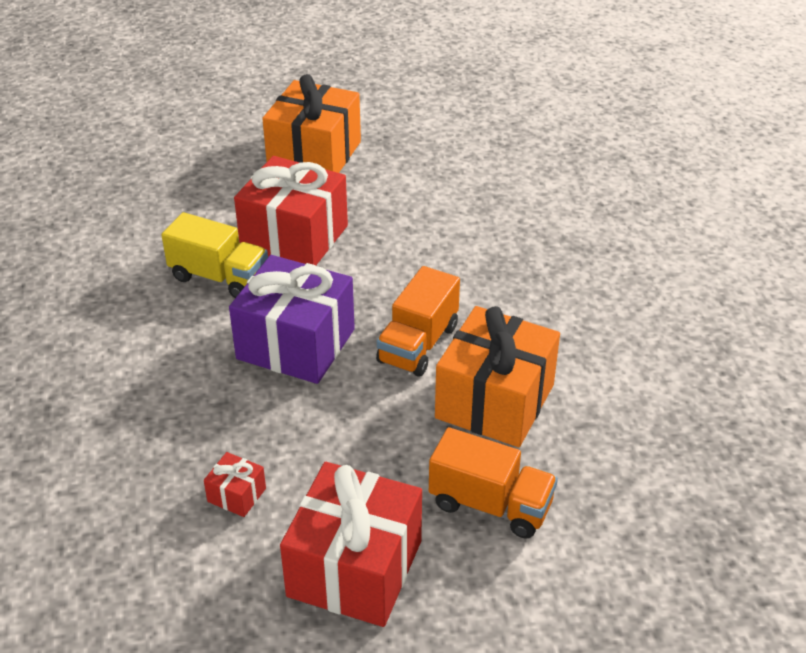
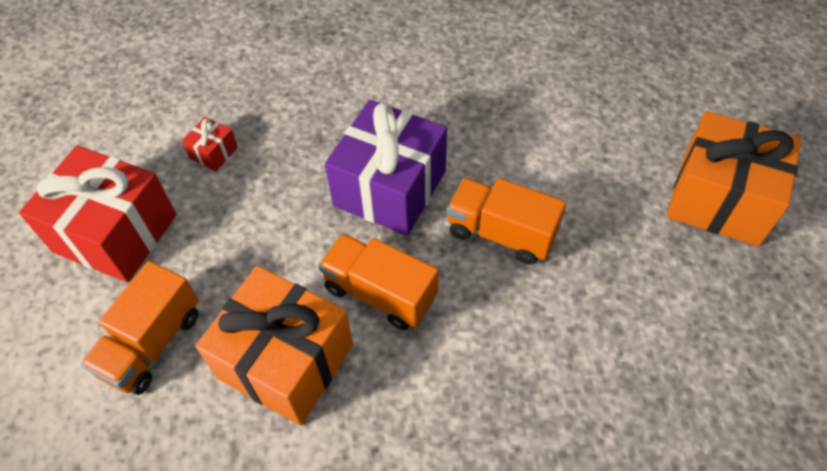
camera: 95 degrees right, 15 degrees up
(219, 277) = (490, 125): yellow truck -> none
(294, 237) = (558, 183): red gift -> none
(350, 271) = (501, 233): none -> orange truck

